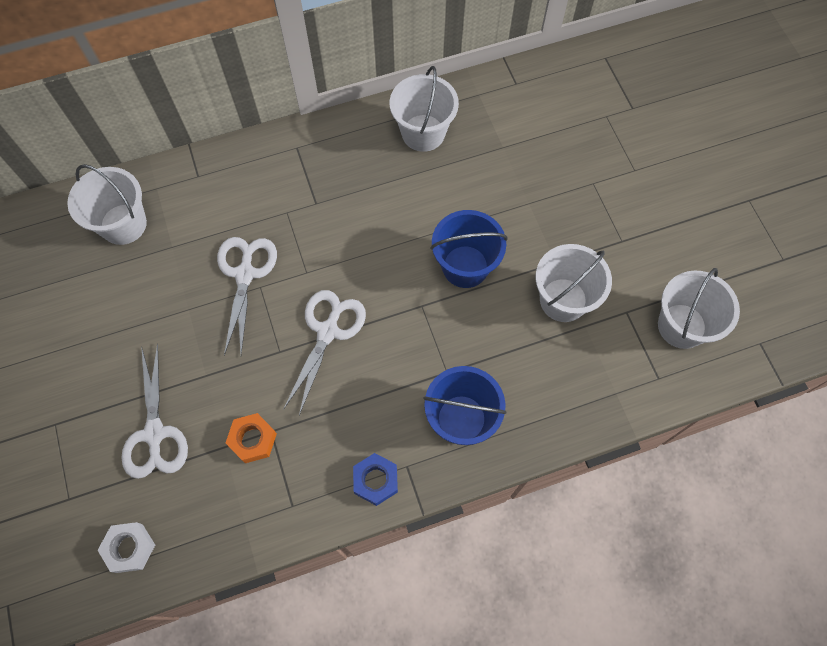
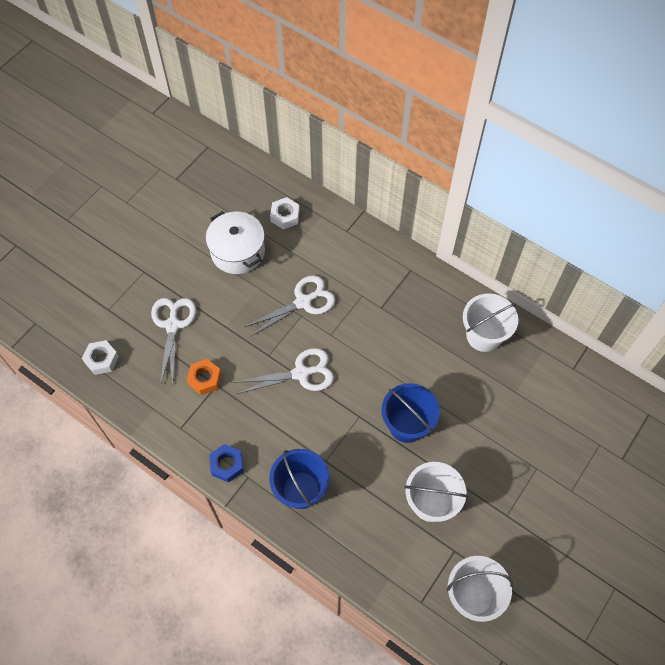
camera: 55 degrees right, 5 degrees down
(123, 224) = (285, 216): white bucket -> white nut
(123, 302) = (237, 251): none -> white pot
(154, 434) = (173, 325): white scissors -> white scissors turned 135 degrees clockwise

